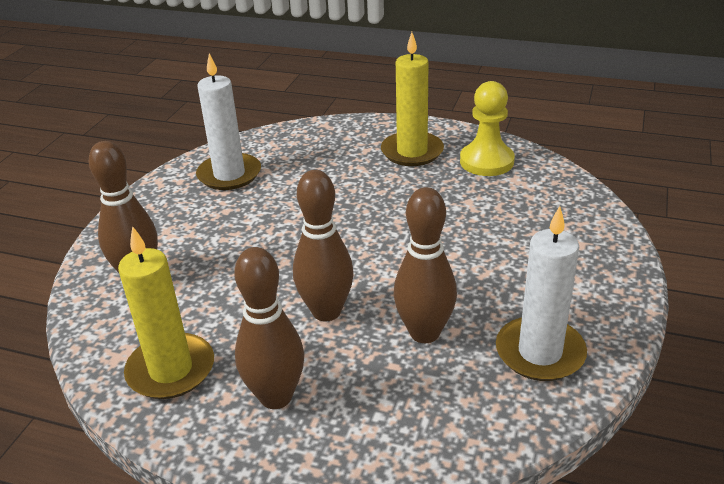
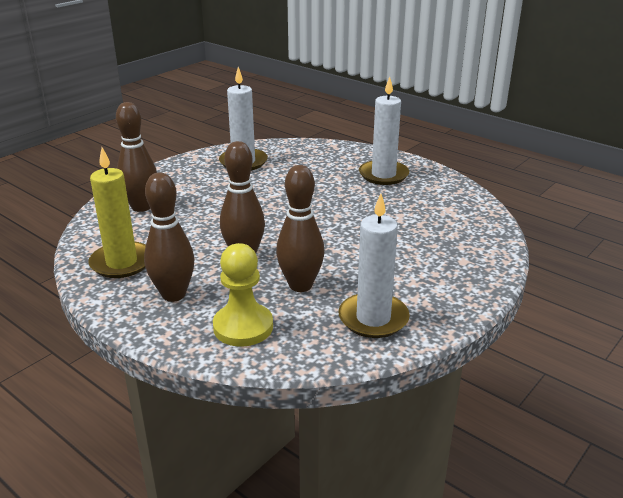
camera: 20 degrees right, 5 degrees down
(412, 152) = (383, 175): yellow candle -> white candle
(486, 161) = (435, 193): yellow pawn -> yellow pawn (243, 327)

